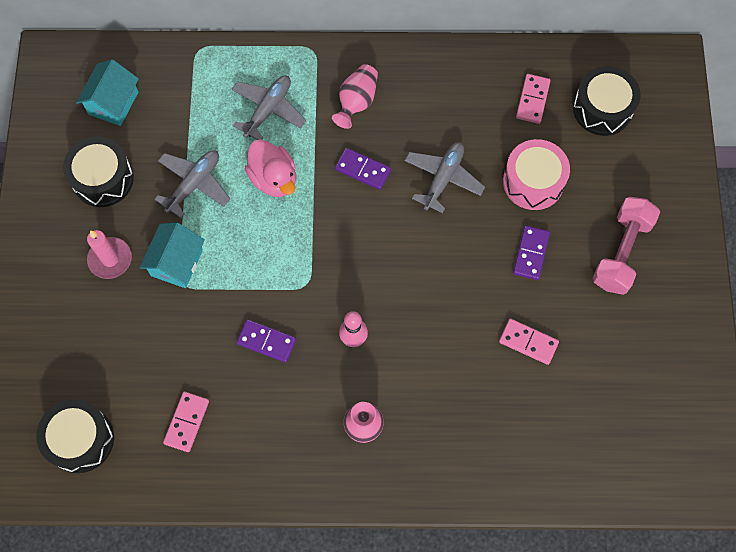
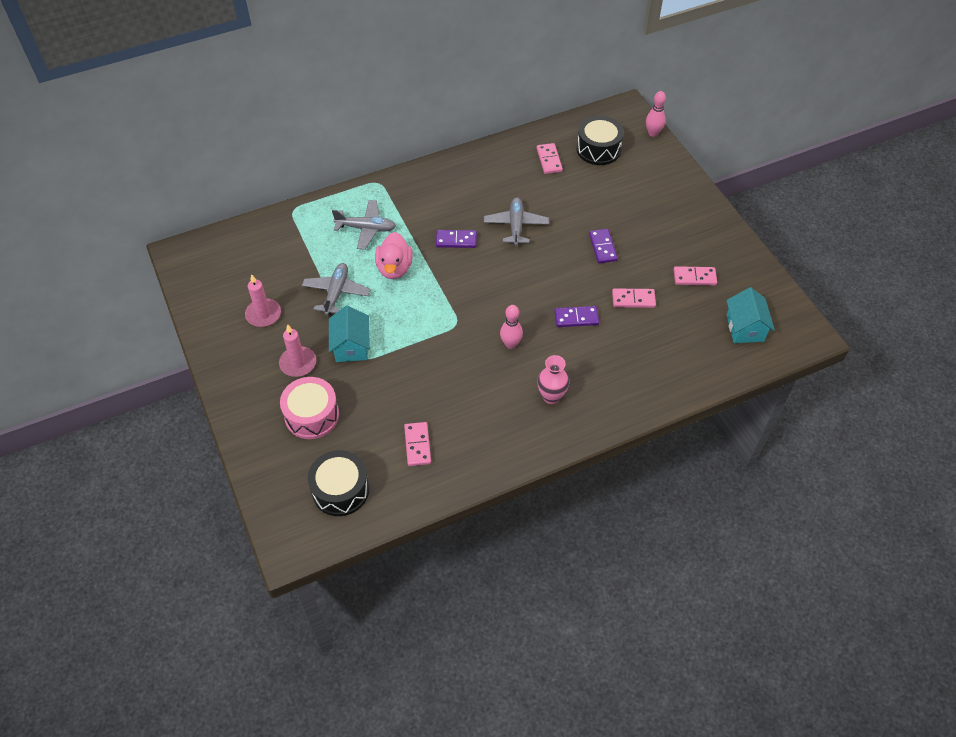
camera: 25 degrees left, 15 degrees down
(103, 179) = (263, 314): black drum -> pink candle
(113, 103) = (245, 264): turquoise house -> turquoise house (745, 328)
(266, 341) = (448, 370): purple domino -> purple domino (576, 318)
(268, 110) = (366, 228): grey plane -> grey plane turned 90 degrees clockwise
(274, 178) = (394, 268): pink duck -> pink duck turned 60 degrees clockwise
(356, 102) = (428, 202): pink vase -> none
(533, 181) = (578, 206): pink drum -> pink drum (312, 415)
(619, 344) = (694, 277): none -> pink domino
(621, 252) = (662, 225): pink dumbbell -> none
(685, 112) = (653, 133): none -> pink bowling pin

